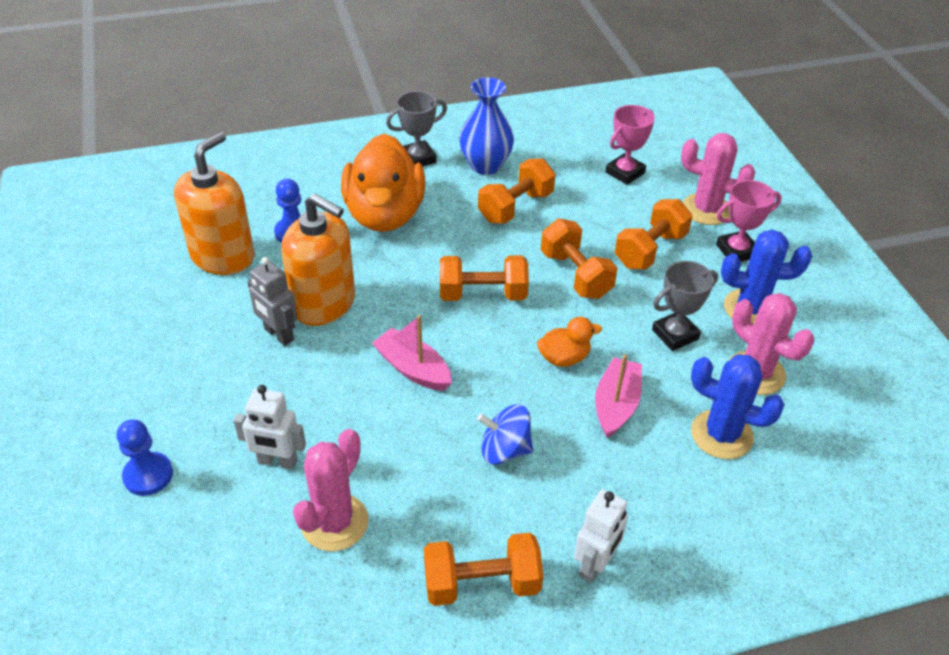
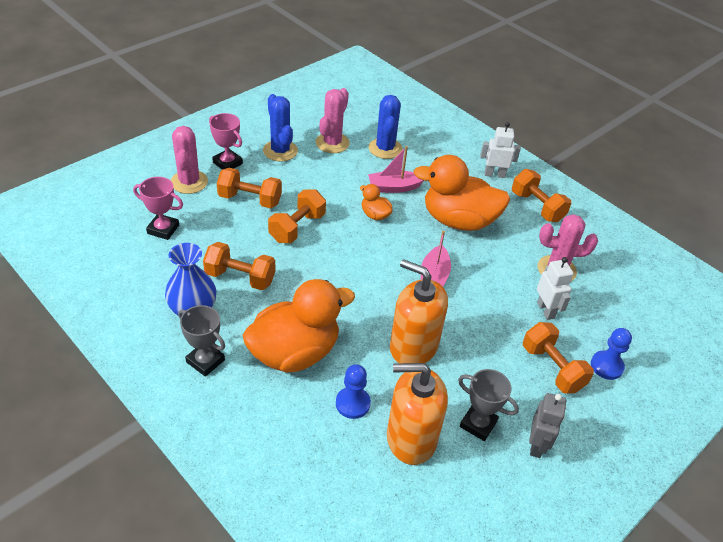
camera: 120 degrees left, 0 degrees up
(278, 335) = (459, 358): grey robot -> grey robot (537, 445)
(324, 303) = (413, 346): orange soap dispenser -> orange soap dispenser turned 60 degrees counterclockwise
(482, 294) = (346, 266): orange dumbbell -> orange dumbbell (552, 368)
(504, 450) = (458, 220): blue spinning top -> orange duck
(675, 334) = (323, 176): grey trophy -> grey trophy (478, 424)

